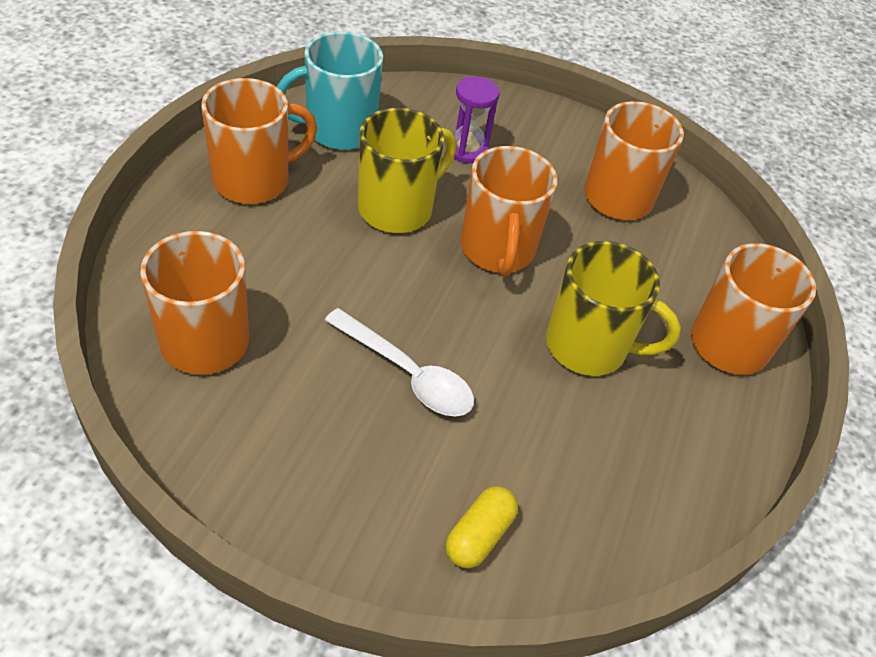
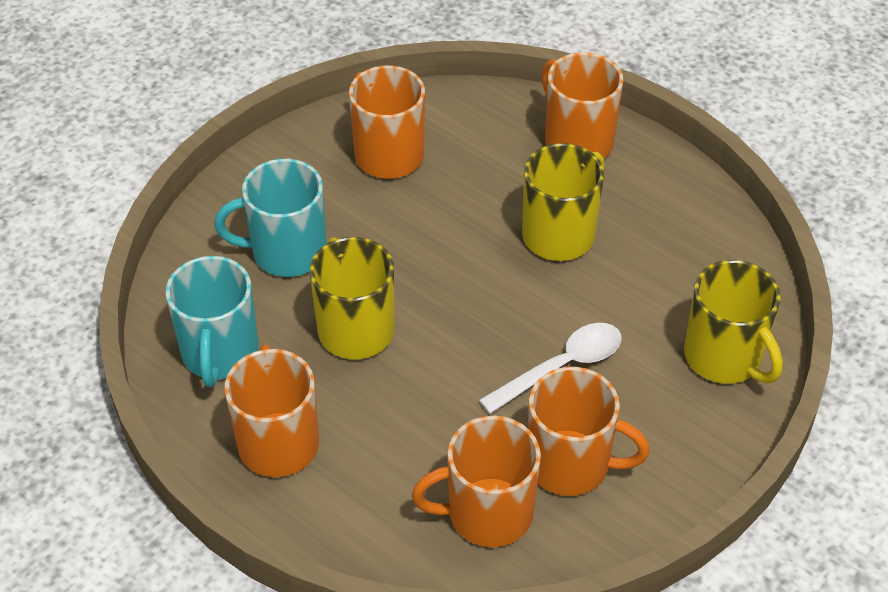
camera: 65 degrees left, 0 degrees up
(467, 150) = (286, 252): purple hourglass -> turquoise mug
(479, 535) = (724, 357): yellow capsule -> yellow mug
(497, 250) = (432, 265): orange mug -> orange mug (571, 464)

